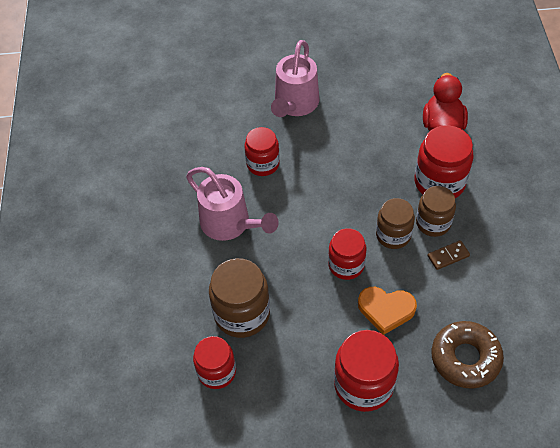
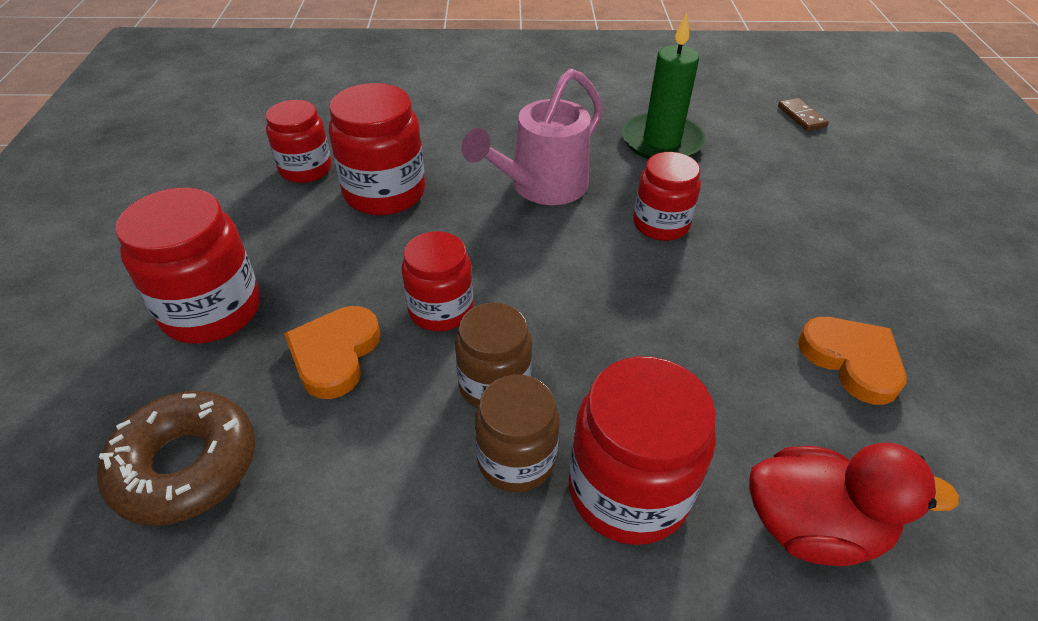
camera: 90 degrees right, 10 degrees down
(176, 160) = (661, 141): none -> green candle
(242, 314) = (384, 193): brown jar -> red jar
(295, 105) = (807, 270): pink watering can -> none
(355, 98) = (852, 361): none -> orange heart
(448, 256) = (426, 475): brown domino -> brown domino (801, 116)

